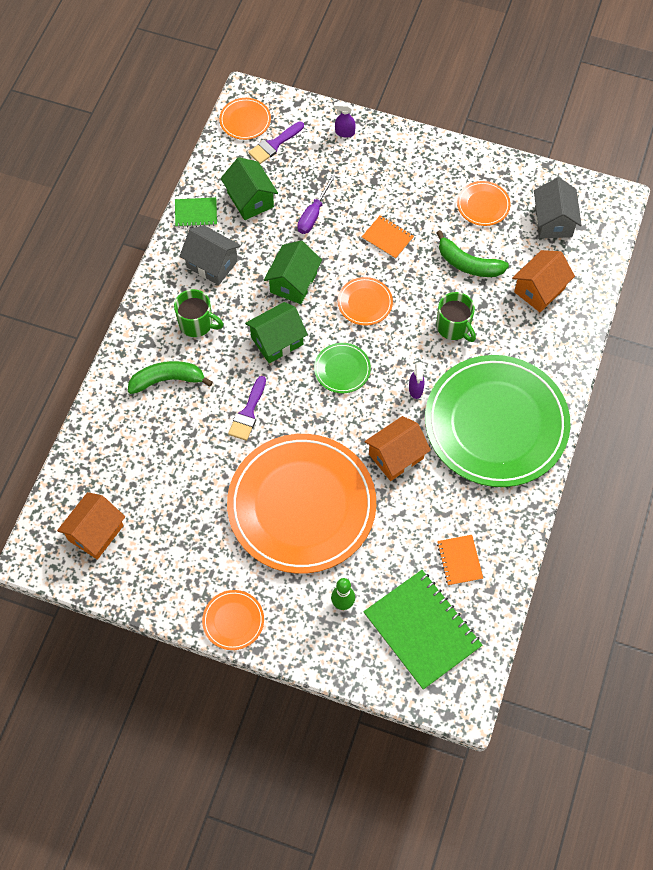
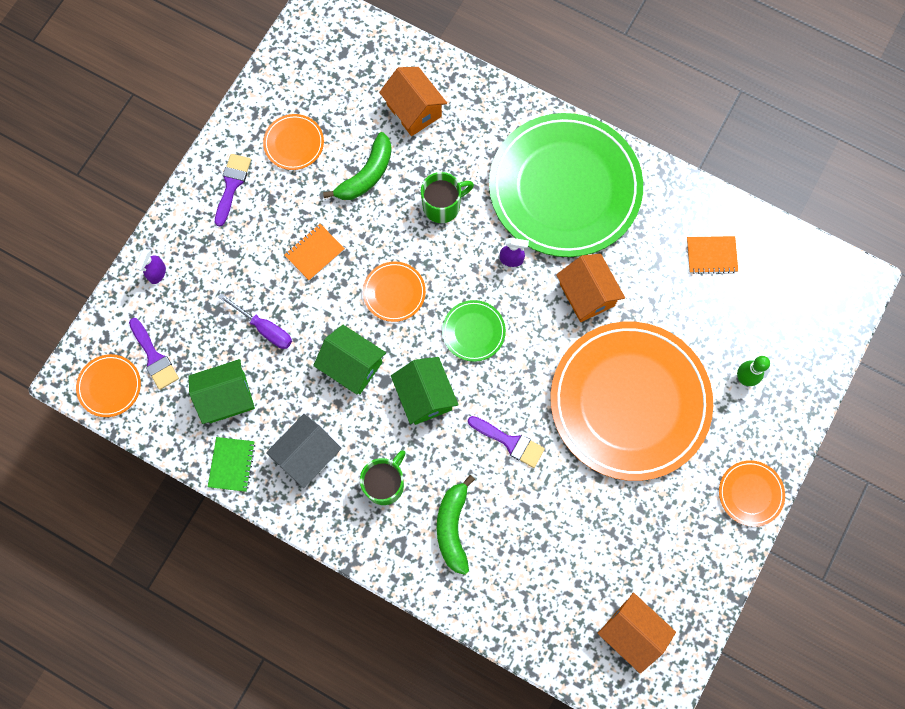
camera: 80 degrees left, 10 degrees up
(422, 630) = (780, 306): green notebook -> none
(433, 168) = (232, 185): none -> purple brush
(553, 221) = (331, 77): grey house -> none

